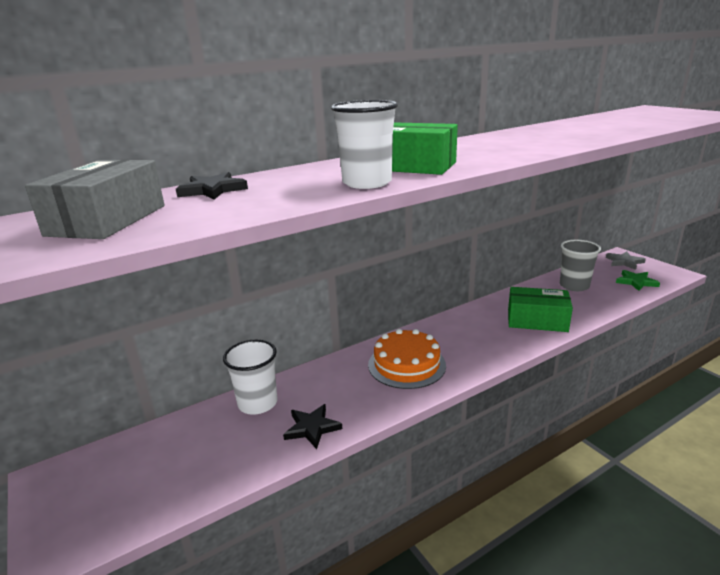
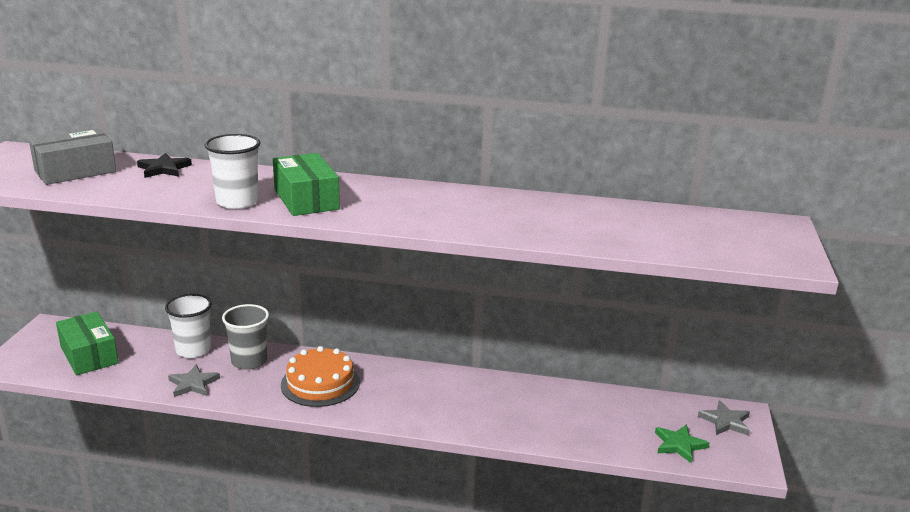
camera: 40 degrees right, 0 degrees up
(312, 428) = (193, 384): black star -> grey star
(537, 320) = (489, 415): green box -> green box (89, 355)
(574, 286) = (602, 410): grey cup -> grey cup (249, 361)

